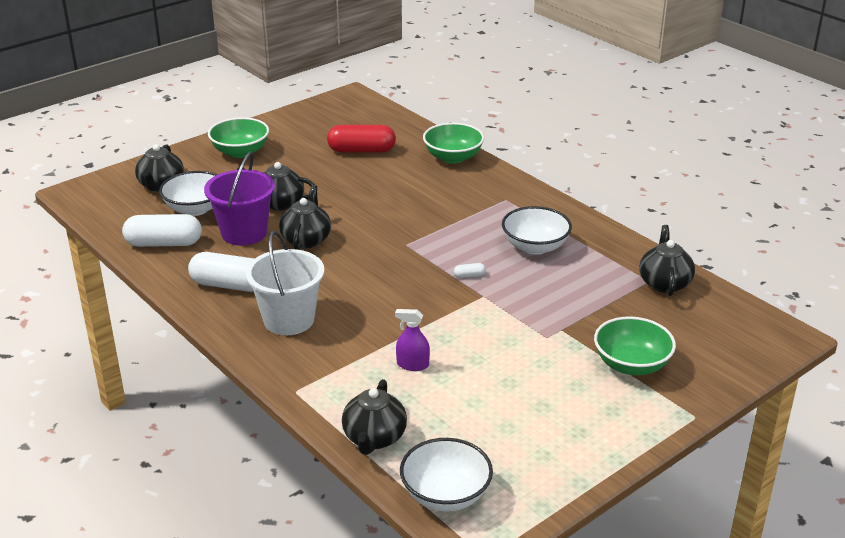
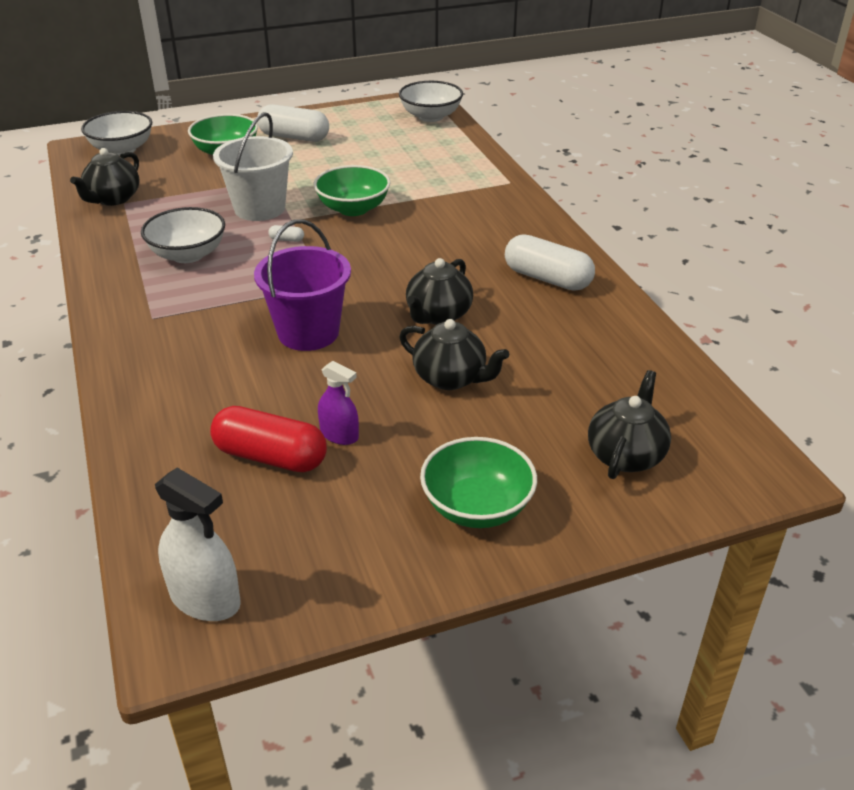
camera: 160 degrees left, 5 degrees up
(164, 243) = (622, 347): white capsule -> white capsule (294, 137)
(195, 209) = (574, 395): white bowl -> white bowl (122, 149)
(244, 233) = (514, 341): purple bucket -> purple bucket (308, 332)
(289, 320) = (494, 234): white bucket -> white bucket (259, 208)
(350, 106) = (205, 598): none -> white spray bottle
(374, 438) = (461, 147): black teapot -> none
(412, 365) = (401, 182): purple spray bottle -> purple spray bottle (339, 435)
(453, 157) = (145, 406): green bowl -> green bowl (353, 208)

